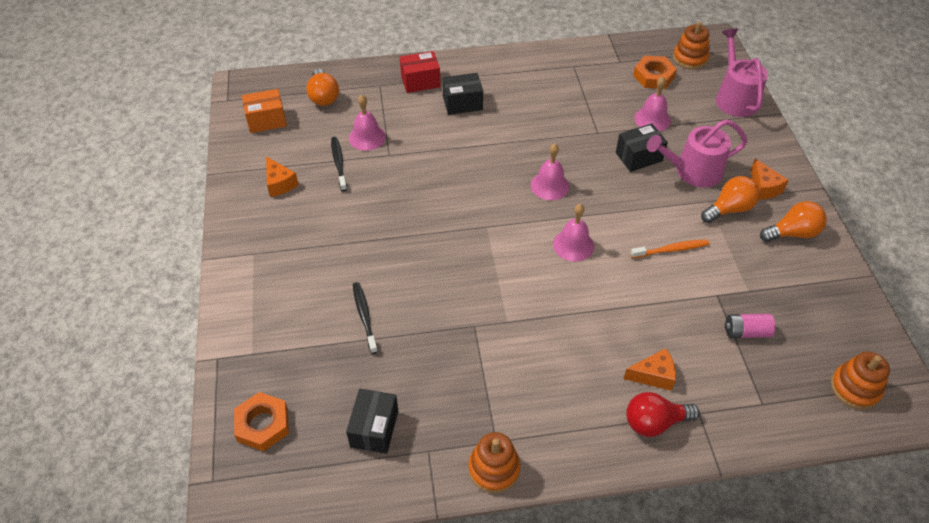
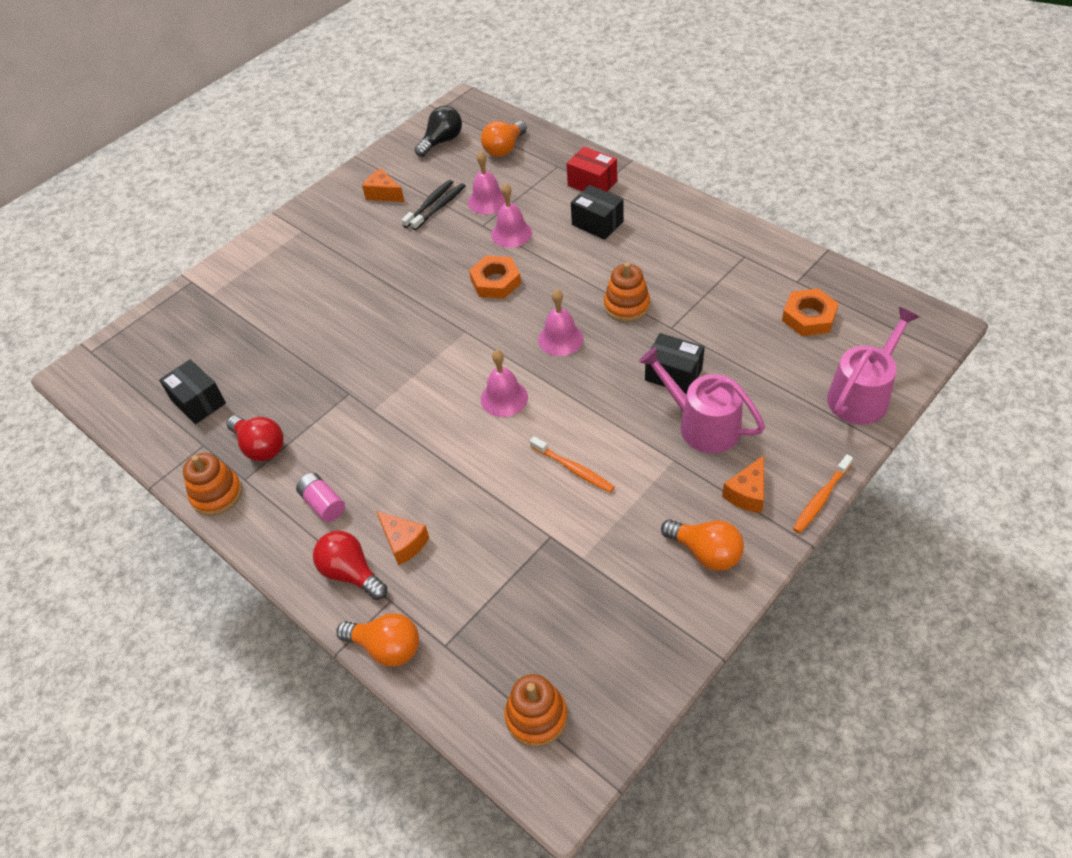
camera: 55 degrees right, 0 degrees up
(262, 424) = (154, 343): orange nut -> orange nut (495, 281)
(266, 120) = (442, 141): orange box -> black light bulb
(279, 184) = (383, 194): orange cheese -> orange cheese turned 105 degrees clockwise
(364, 316) = (298, 326): black toothbrush -> black toothbrush (430, 204)
(374, 428) = (198, 402): black box -> black box turned 75 degrees clockwise
(472, 412) = (260, 447): none -> red light bulb
(652, 119) = (741, 353): pink bell -> pink bell (511, 233)
(690, 58) = (877, 326): orange stacking toy -> orange stacking toy (626, 305)
(729, 209) = (681, 482): orange light bulb -> orange light bulb (386, 647)
(746, 332) = (524, 584): pink battery -> pink battery (323, 504)
(794, 162) = (820, 498): none -> orange toothbrush

